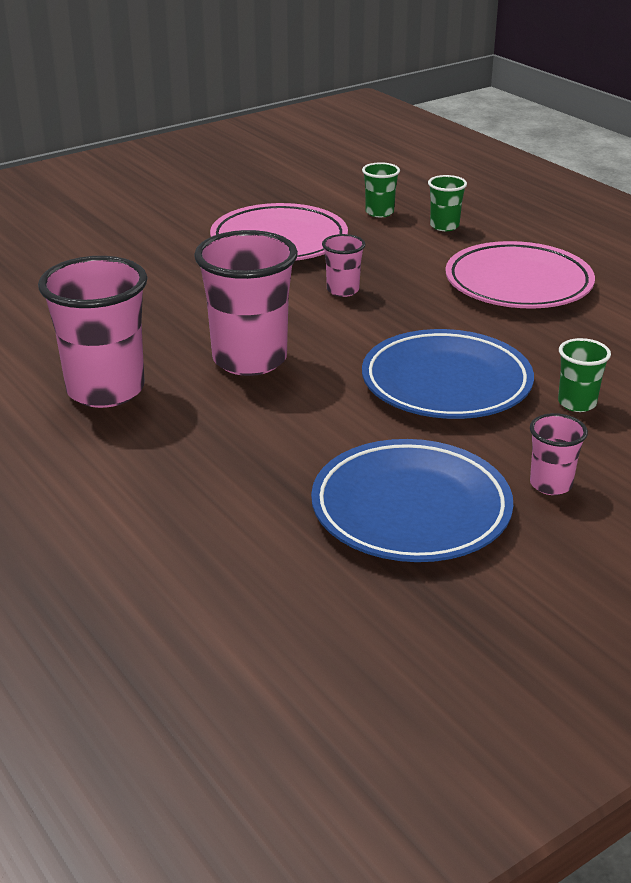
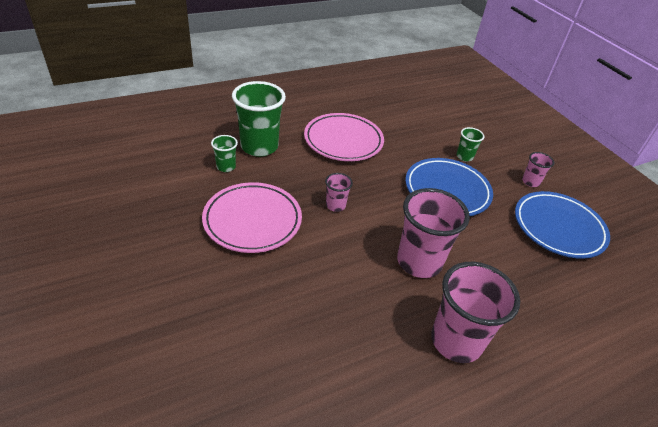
camera: 85 degrees left, 10 degrees up
(444, 226) = (259, 147): green cup -> green cup, size x2.07

